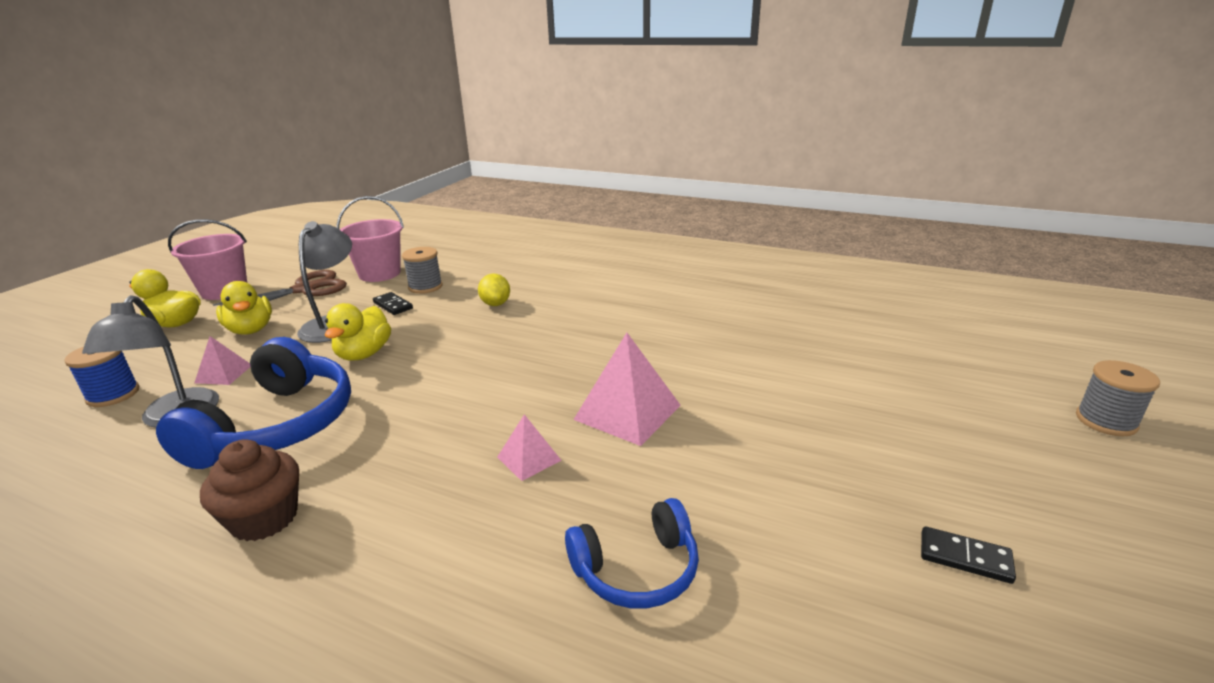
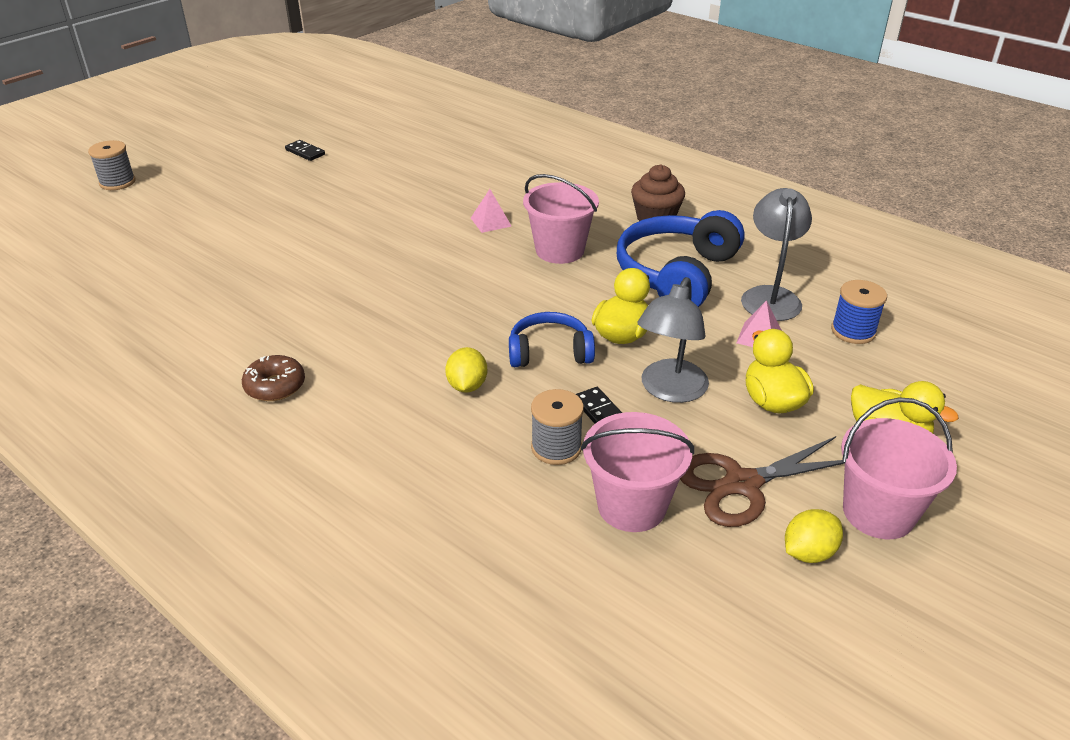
camera: 165 degrees left, 10 degrees up
(282, 273) = (808, 552): none -> yellow lemon
(425, 431) = (560, 250): none -> pink bucket
(627, 412) = (406, 238): pink pyramid -> none
(634, 284) = (275, 386): none -> brown donut
(637, 570) = (457, 170): blue headphones -> blue headphones (549, 352)

